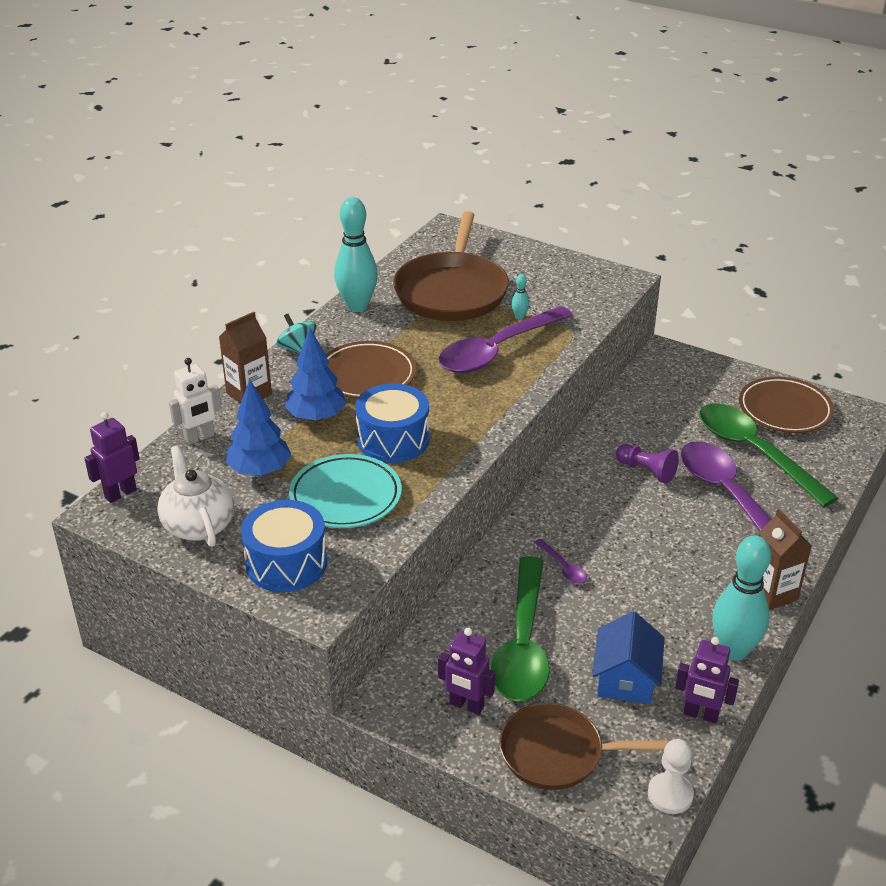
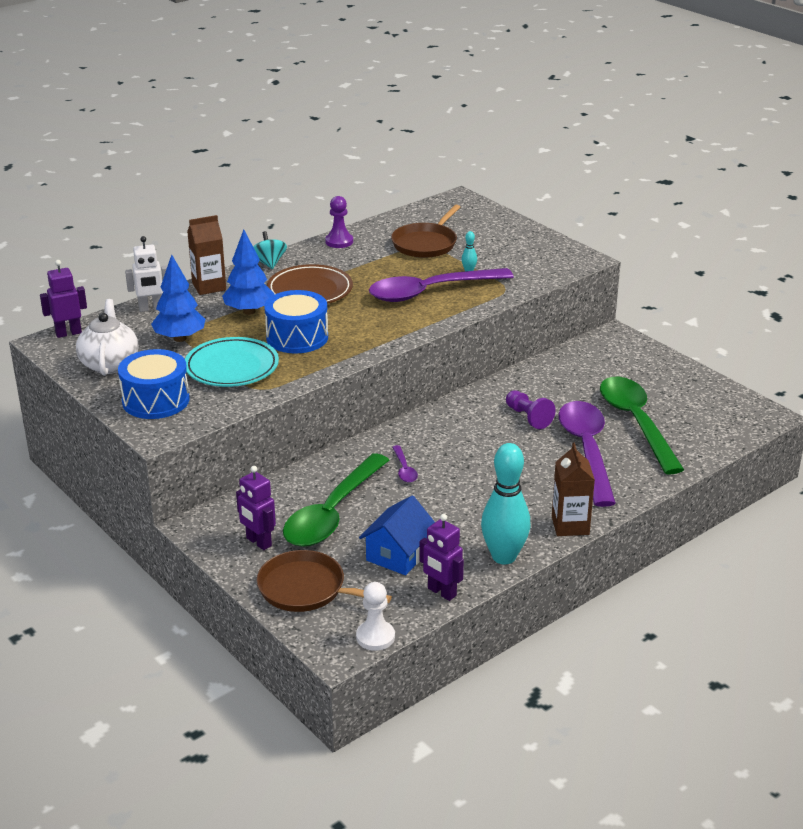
camera: 20 degrees right, 5 degrees down
(357, 306) = (339, 241): turquoise bowling pin -> purple pawn
(452, 291) = (426, 244): brown pan -> brown pan, size x0.64
(784, 410) = (690, 397): brown plate -> none

